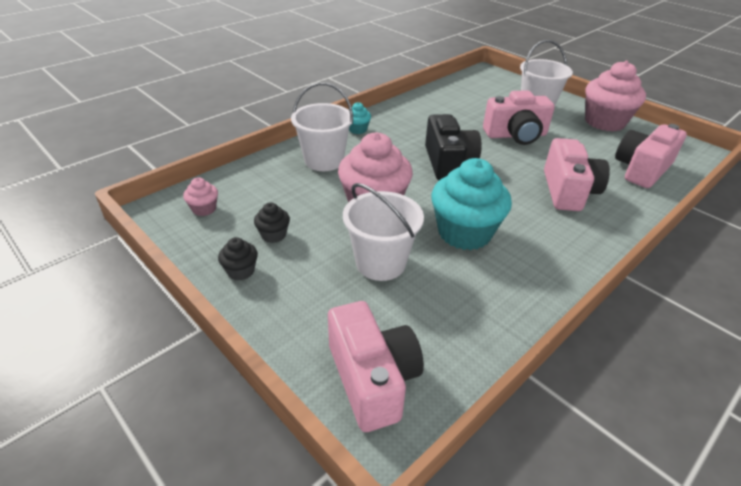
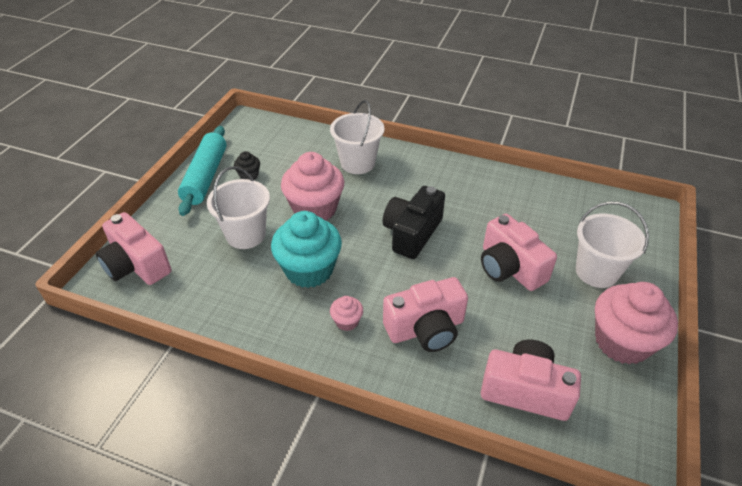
camera: 65 degrees right, 5 degrees up
(204, 209) = (259, 136): pink cupcake -> pink cupcake (347, 321)
(241, 271) = (206, 177): black cupcake -> turquoise rolling pin
(357, 129) = (422, 163): turquoise cupcake -> none
(372, 379) = (136, 265): pink camera -> pink camera turned 90 degrees clockwise
(448, 163) = (412, 233): black camera -> black camera turned 150 degrees clockwise

